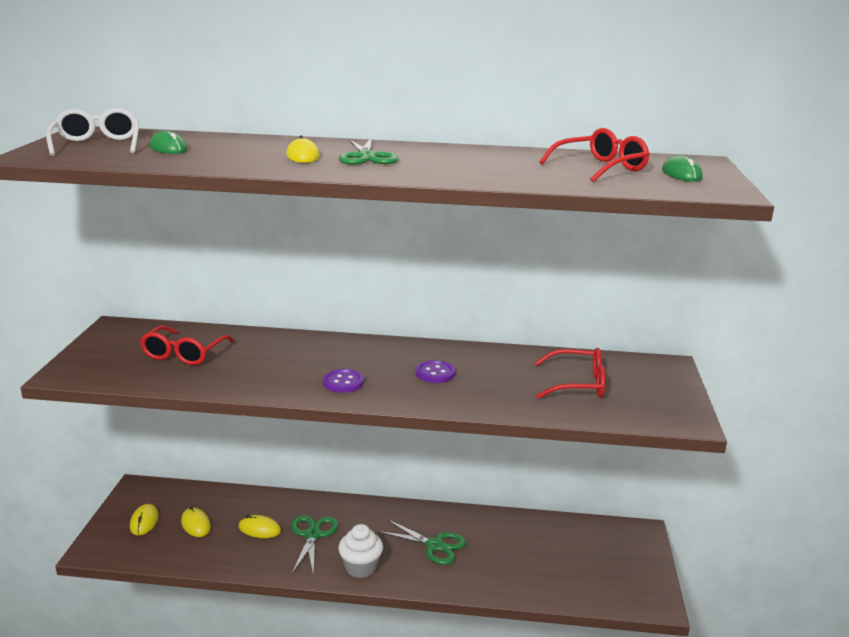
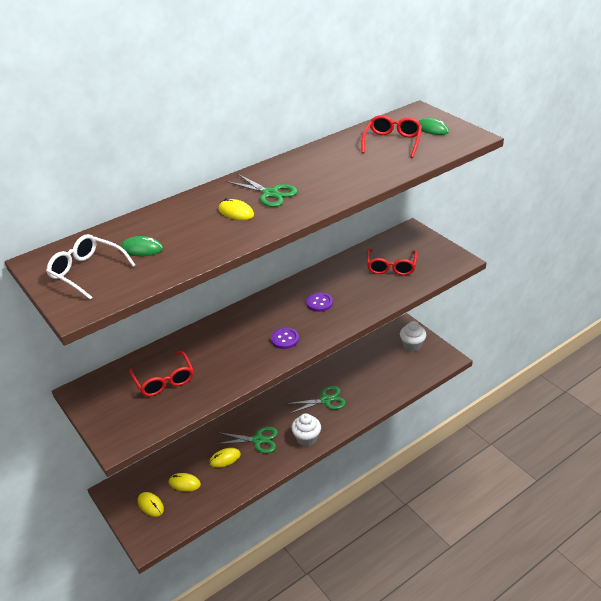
camera: 40 degrees left, 15 degrees up
(312, 535) = (258, 440): green scissors -> green scissors turned 135 degrees clockwise
(578, 384) = (391, 267): red glasses -> red glasses turned 135 degrees clockwise
(621, 557) = (412, 345): none -> white cupcake

